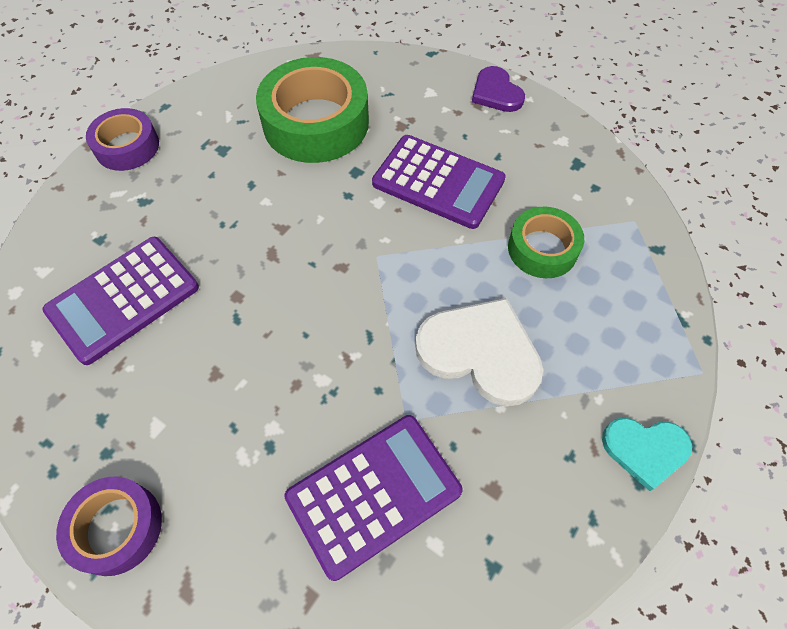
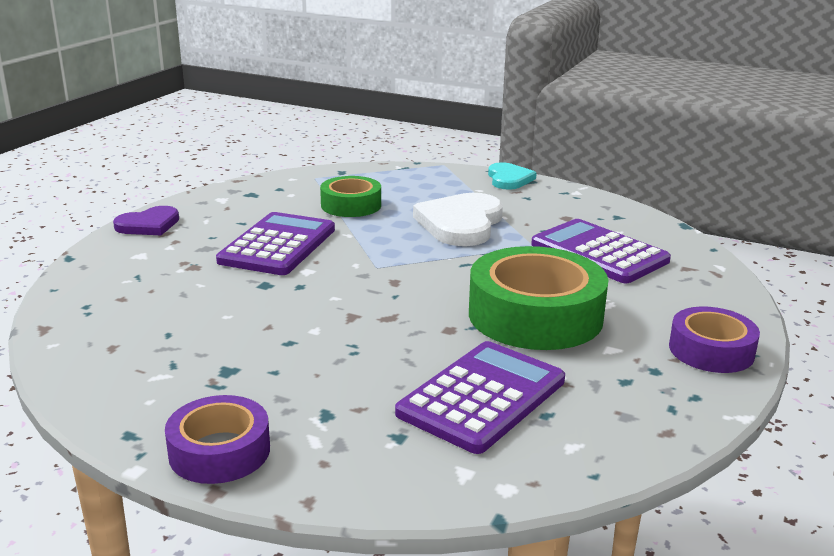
camera: 100 degrees left, 35 degrees down
(123, 299) = (482, 397): purple calculator -> purple calculator turned 90 degrees counterclockwise
(316, 123) = (183, 313): green tape -> green tape (535, 315)

